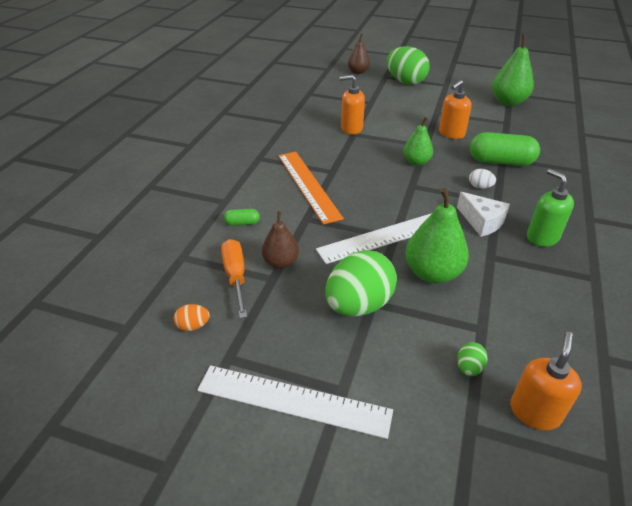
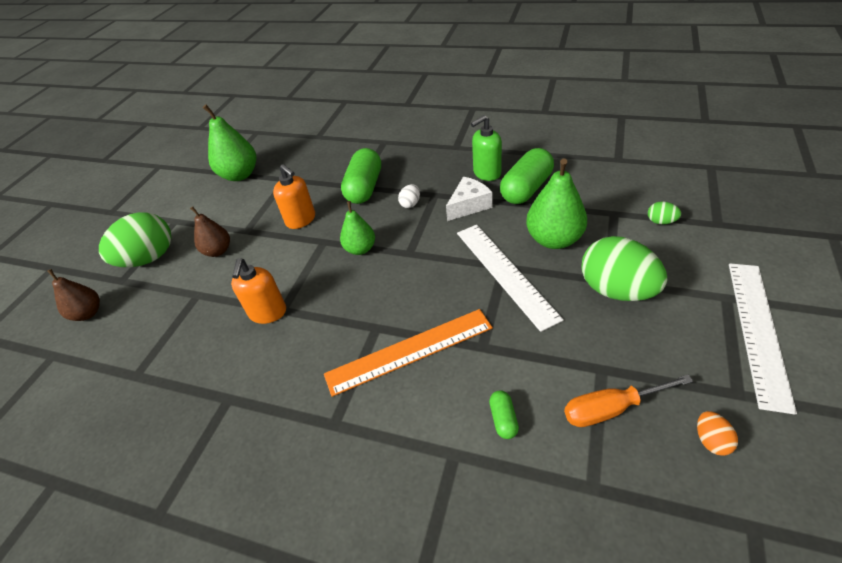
camera: 85 degrees left, 5 degrees up
(281, 262) = (572, 363): brown pear -> brown pear (218, 251)
(517, 263) = (526, 189): none -> green capsule
(534, 412) = (685, 193): orange soap dispenser -> none

